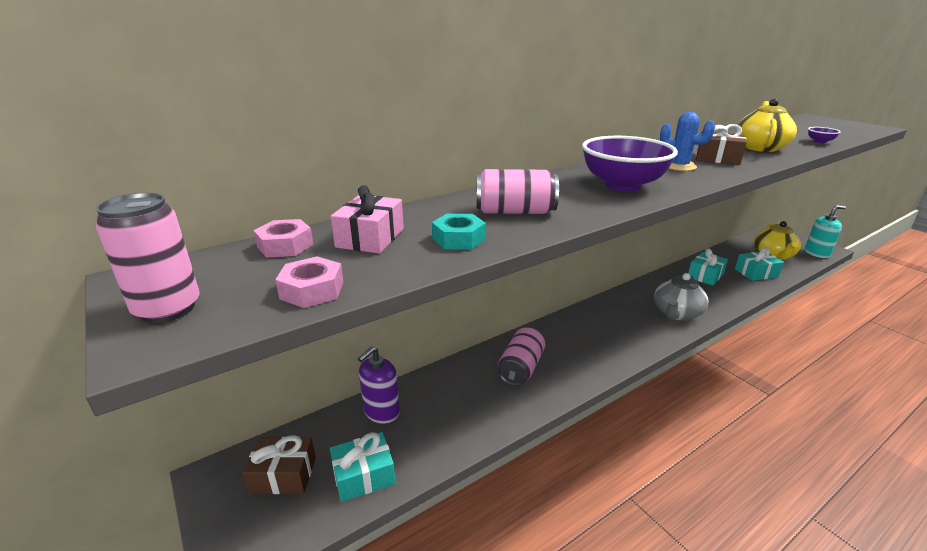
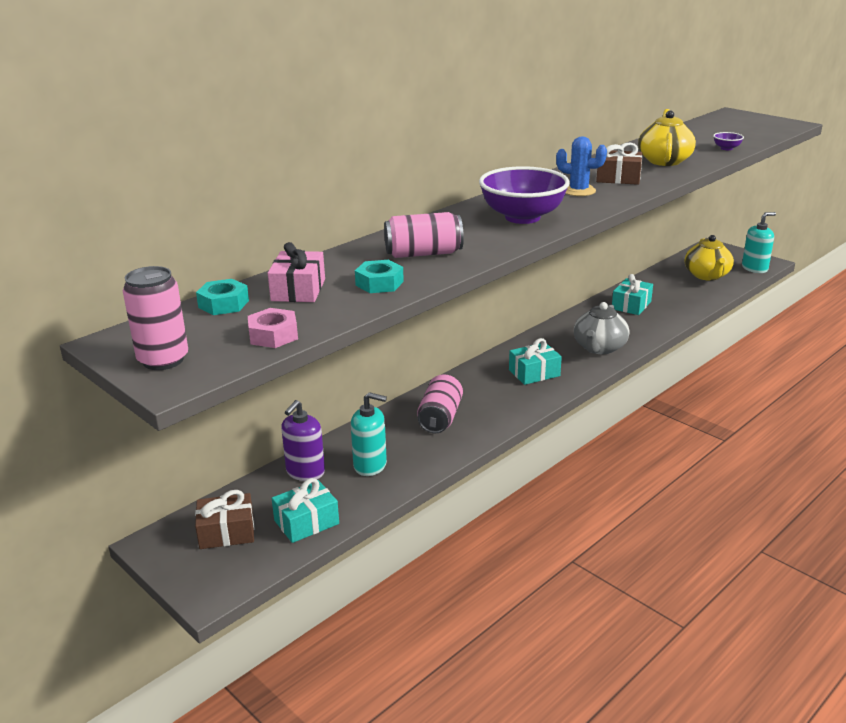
camera: 10 degrees left, 0 degrees up
(285, 246) = (223, 304): pink nut -> turquoise nut
(444, 413) = (370, 465): none -> turquoise soap dispenser
(756, 273) = (686, 297): turquoise gift -> turquoise gift (534, 373)

